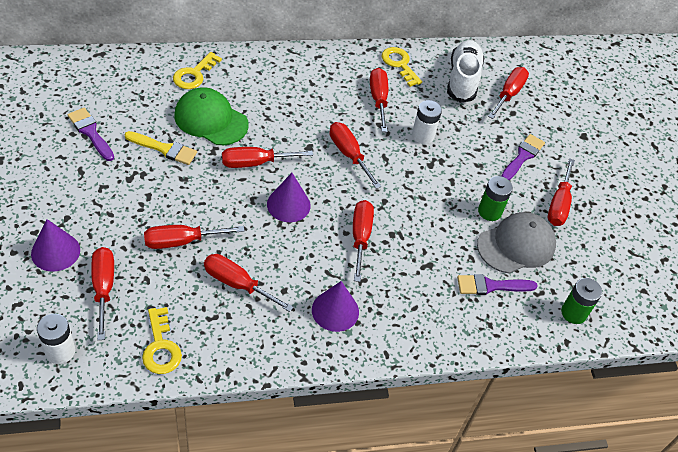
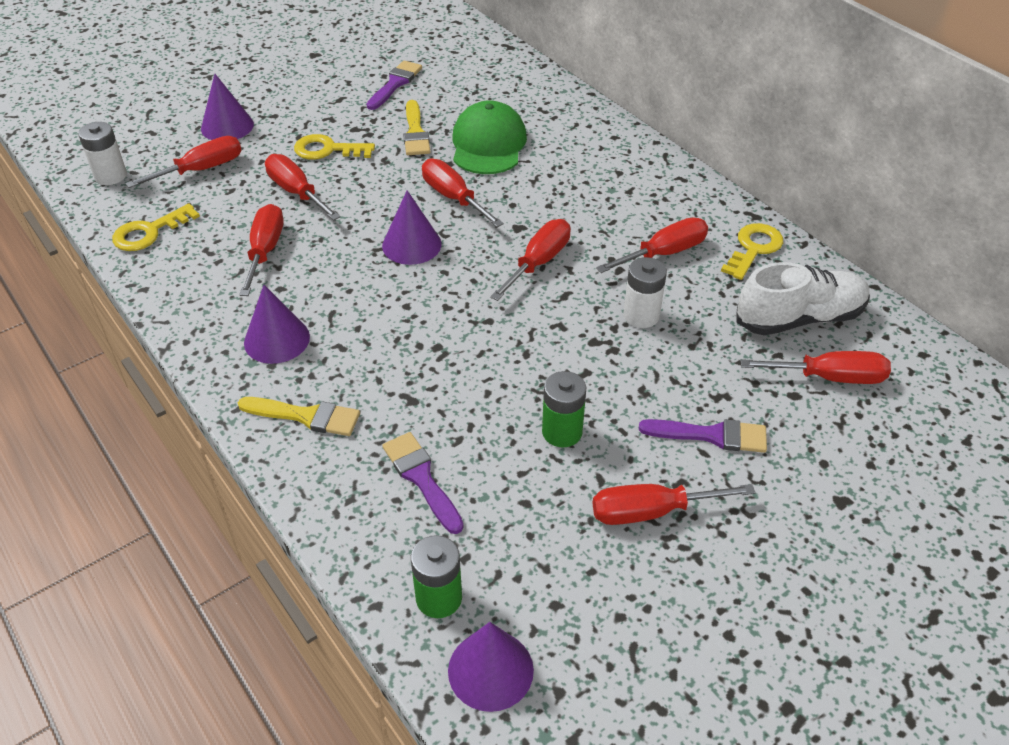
camera: 70 degrees right, 5 degrees down
(194, 74) = (545, 108): yellow key -> yellow key (327, 150)
(360, 237) = (409, 320): red screwdriver -> none
(414, 320) = (306, 416): none -> yellow brush
(516, 245) = (521, 483): grey cap -> none
(623, 311) = (490, 670): none -> purple cone

